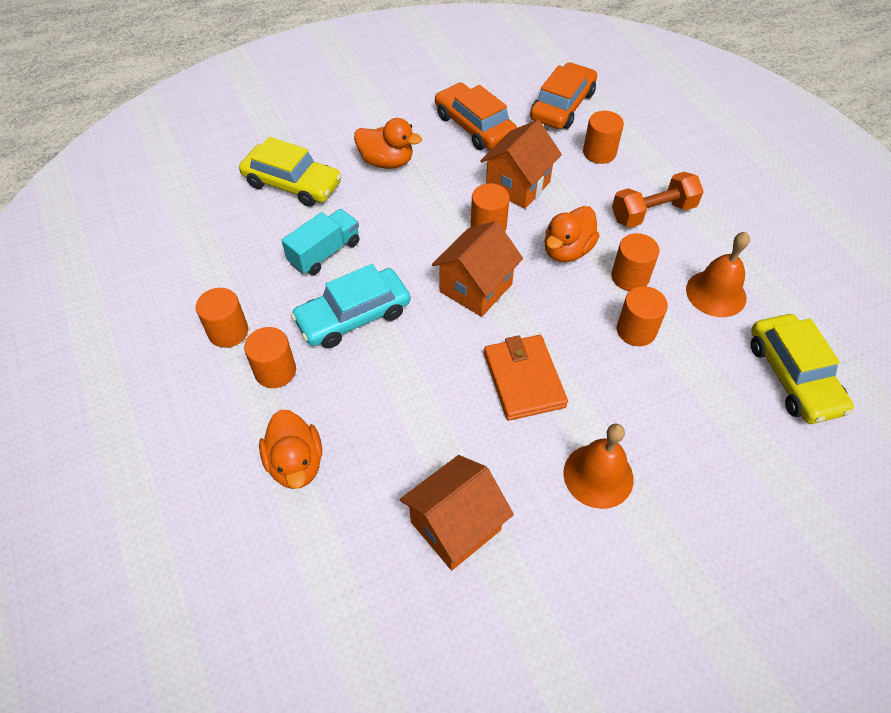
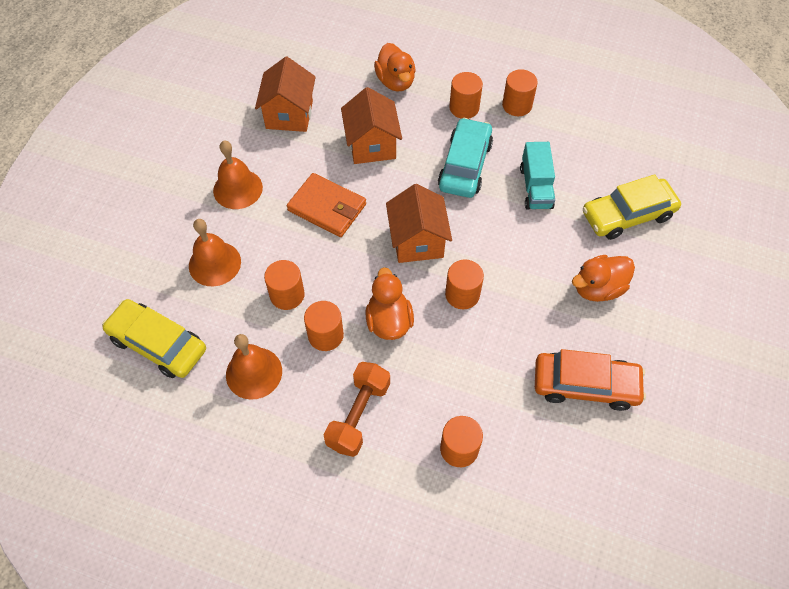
camera: 135 degrees right, 5 degrees up
(296, 463) = (395, 81): orange duck -> orange duck turned 135 degrees counterclockwise
(518, 185) = (483, 351): orange house -> orange house (372, 145)
(562, 106) = (547, 484): orange car -> none
(685, 411) = (214, 263): none -> orange bell

